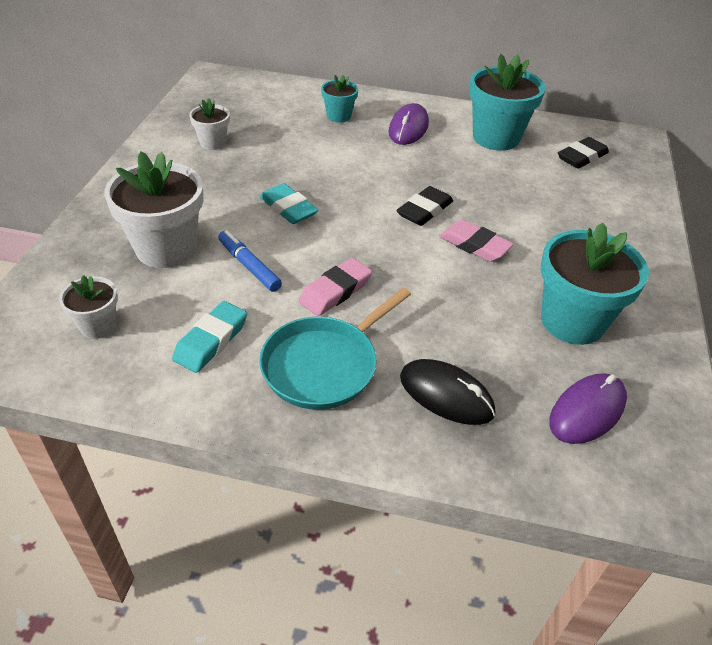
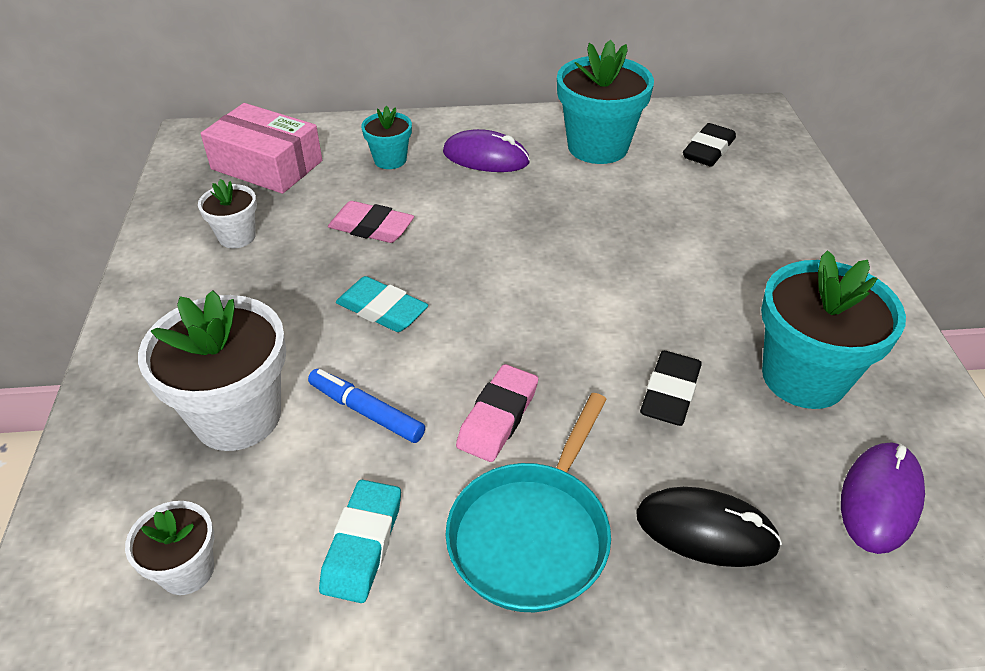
camera: 15 degrees left, 0 degrees up
(252, 102) = (267, 165): none -> pink box
(408, 128) = (486, 157): purple mouse -> purple mouse turned 75 degrees counterclockwise
(424, 210) = (558, 269): black eraser -> black eraser (670, 393)
(474, 245) = (641, 302): pink eraser -> pink eraser (371, 228)

